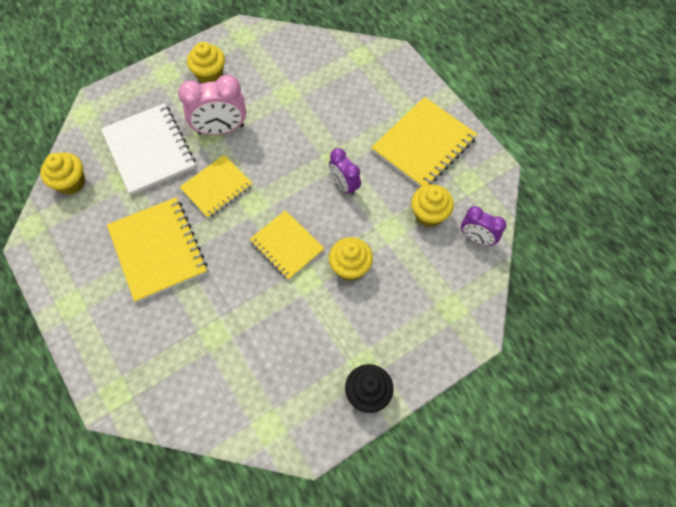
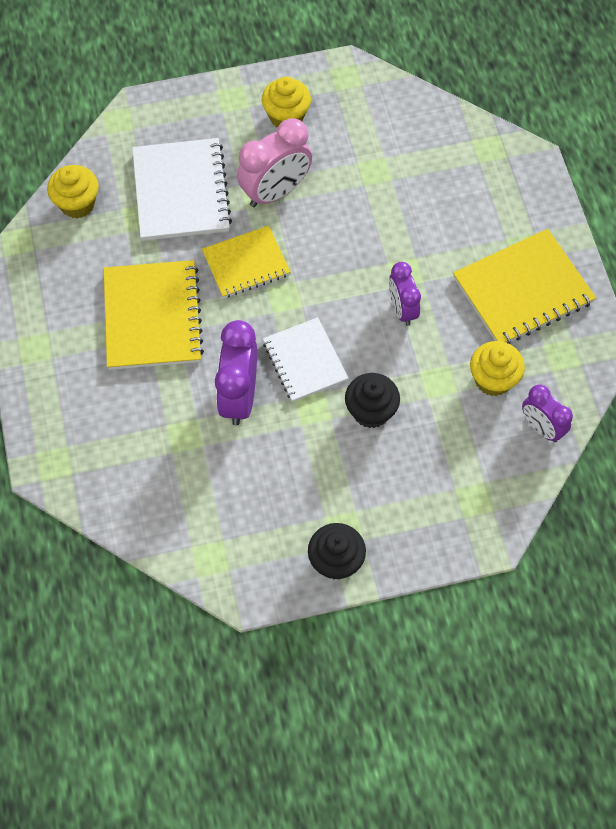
camera: 20 degrees right, 0 degrees up
(220, 129) = (275, 192): pink clock -> pink clock turned 45 degrees counterclockwise
(246, 289) = (239, 396): none -> purple clock
(287, 246) = (304, 361): yellow notebook -> white notebook
(350, 267) = (371, 411): yellow cupcake -> black cupcake

